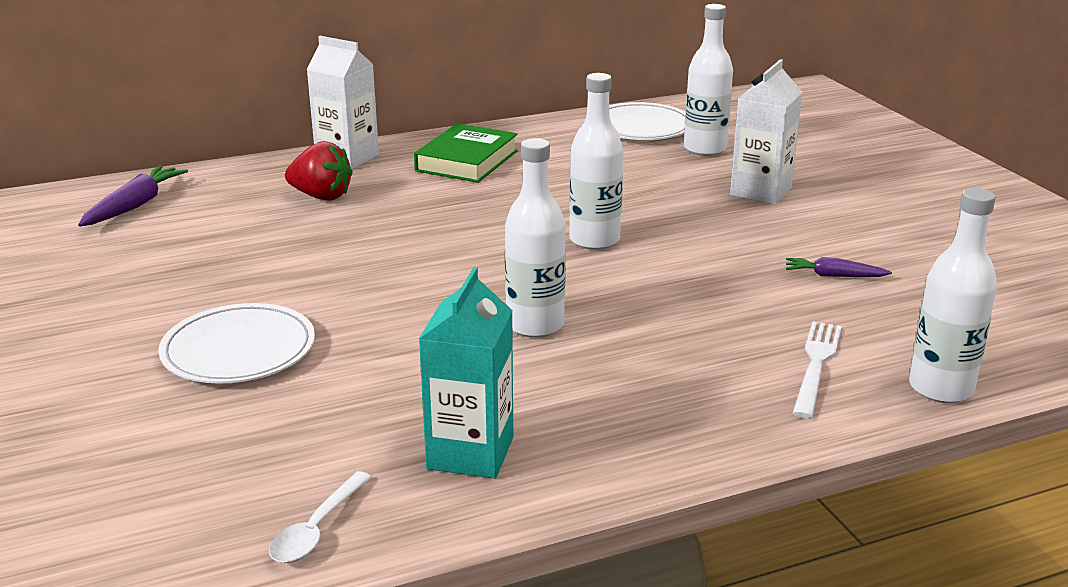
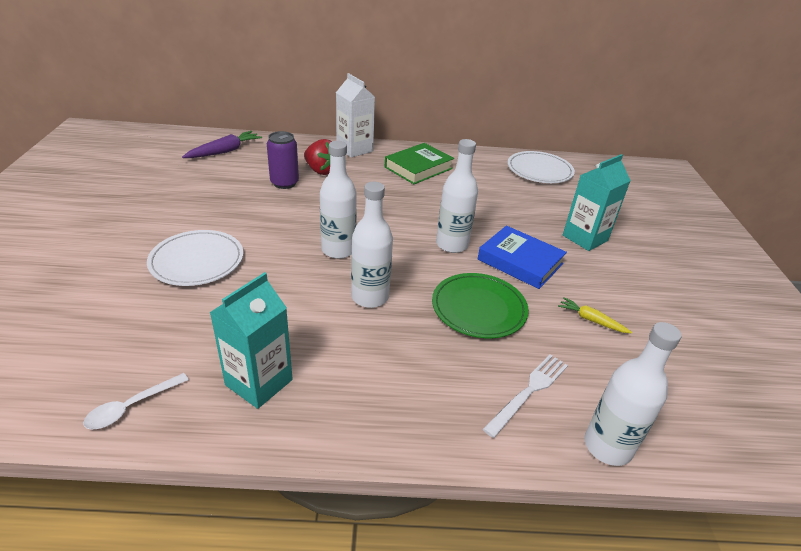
camera: 20 degrees right, 10 degrees up
(278, 224) = (284, 183): none -> purple can
(688, 299) = (479, 308): none -> green plate
(699, 237) = (520, 261): none -> blue book
(705, 149) = (569, 196): white bottle -> white bottle (338, 250)
(760, 191) = (585, 238): white carton -> turquoise carton
(834, 276) = (591, 320): purple carrot -> yellow carrot

